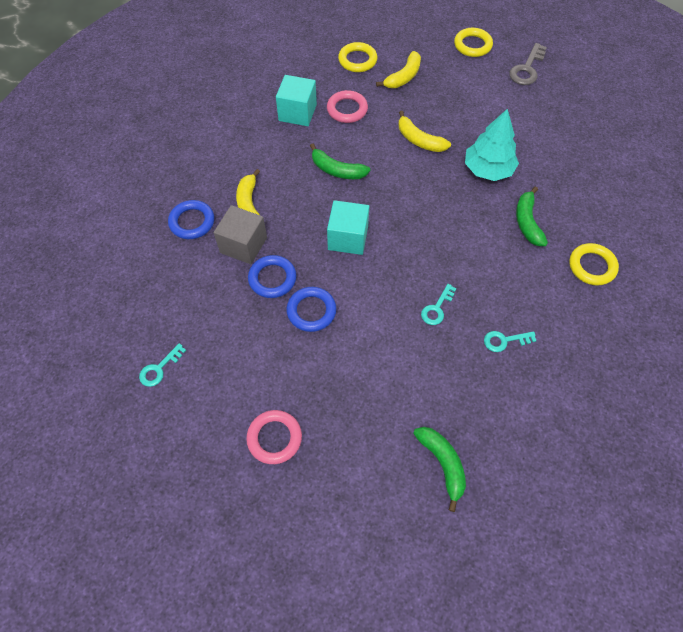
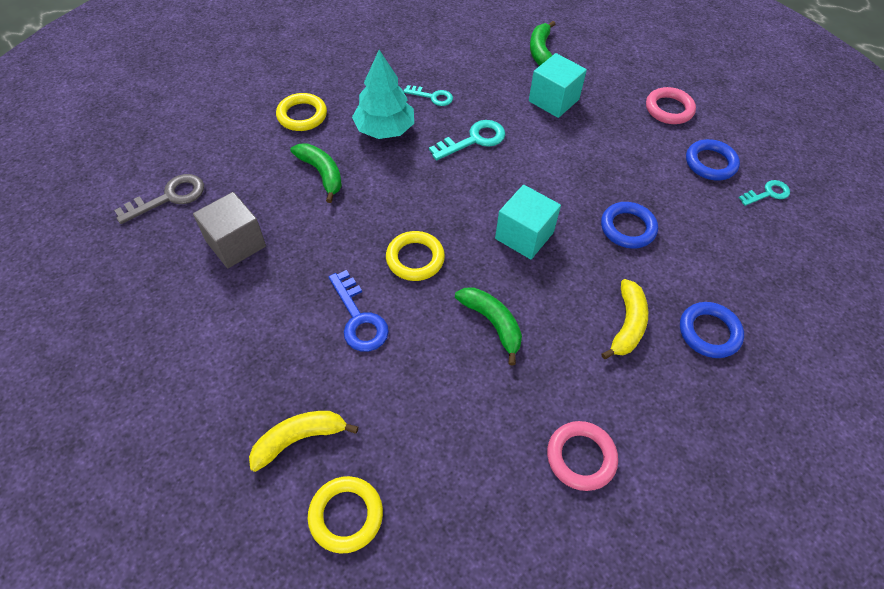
camera: 155 degrees left, 5 degrees down
(243, 245) = (650, 277): grey cube -> grey cube (236, 244)
(297, 112) = (501, 447): turquoise cube -> turquoise cube (553, 100)
(311, 311) = (598, 183): blue ring -> blue ring (710, 163)
(347, 109) = (424, 416): pink ring -> pink ring (581, 457)
(419, 140) = (359, 319): yellow banana -> blue key
(437, 308) = (474, 140): turquoise key -> turquoise key, size x1.54
(472, 45) = (142, 452): yellow ring -> yellow ring (415, 259)
(488, 169) = (309, 243): turquoise tree -> turquoise tree (384, 129)
(527, 69) = (115, 364): grey key -> grey key (169, 197)
(527, 222) = (322, 174): green banana -> green banana turned 60 degrees counterclockwise

